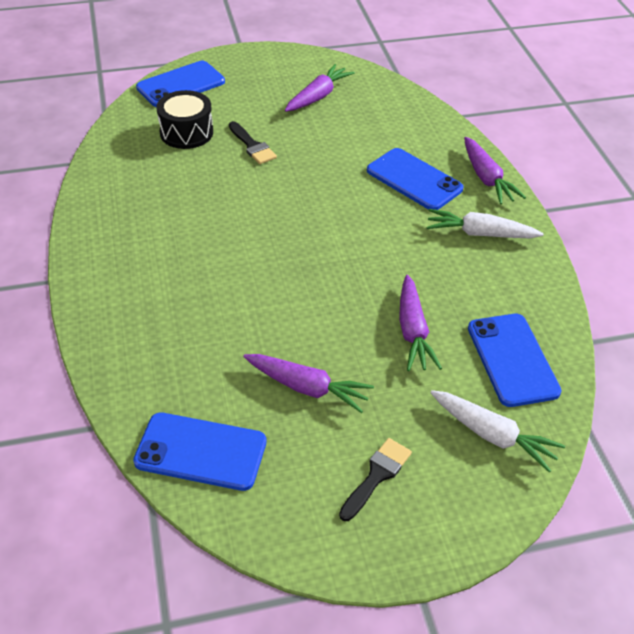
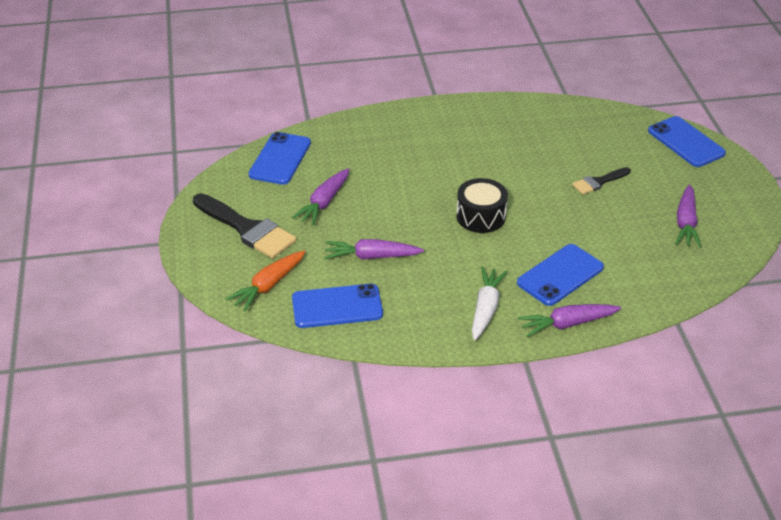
camera: 95 degrees right, 5 degrees down
(186, 132) = (612, 147): black drum -> black drum (481, 216)
(318, 96) = (686, 223): purple carrot -> purple carrot turned 60 degrees clockwise
(377, 475) = (247, 229): black brush -> black brush, size x1.84
(492, 435) = (268, 286): white carrot -> orange carrot

